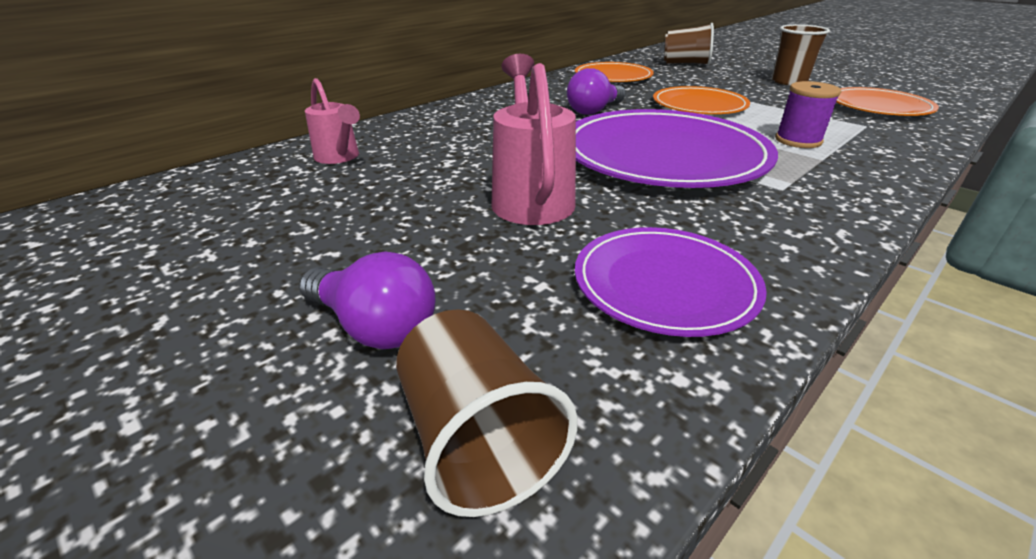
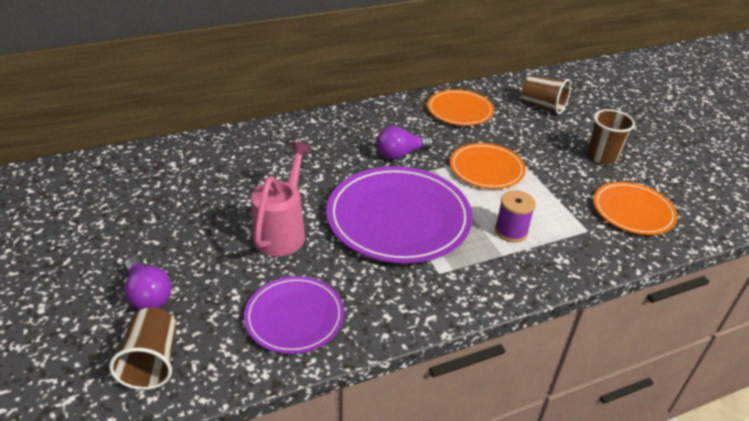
camera: 20 degrees right, 5 degrees up
(339, 157) = (201, 161): pink watering can -> none

